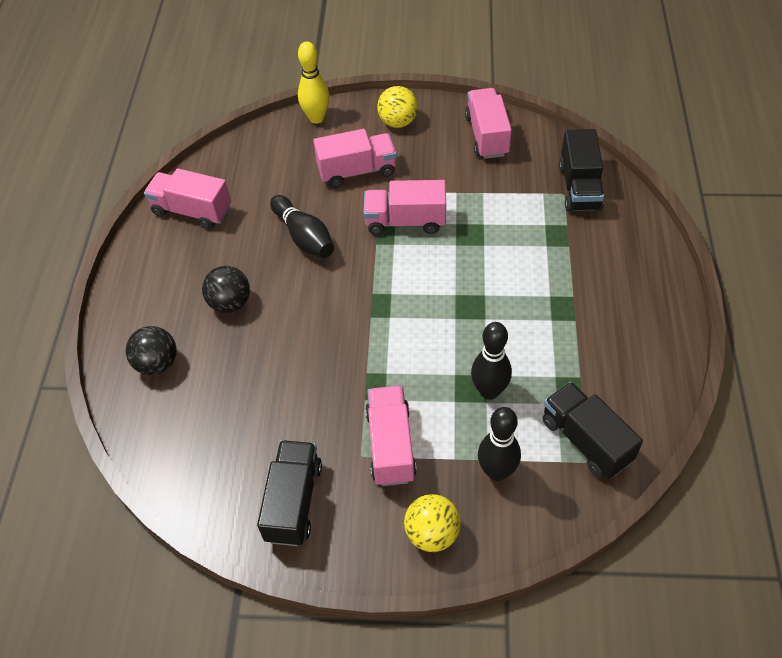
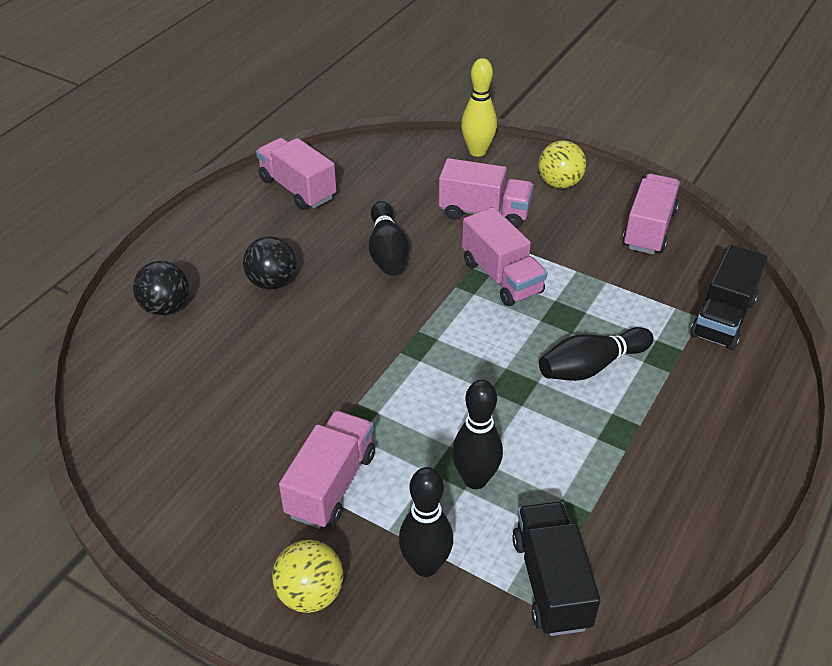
camera: 25 degrees right, 10 degrees down
(293, 502) = (195, 492): black truck -> none
(405, 221) = (501, 277): pink truck -> pink truck turned 150 degrees counterclockwise
(514, 266) = (591, 366): none -> black bowling pin

